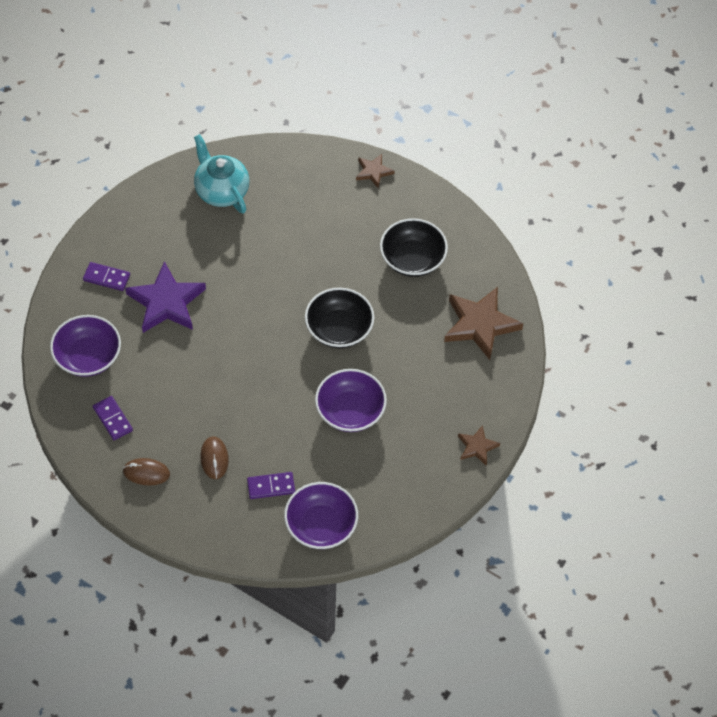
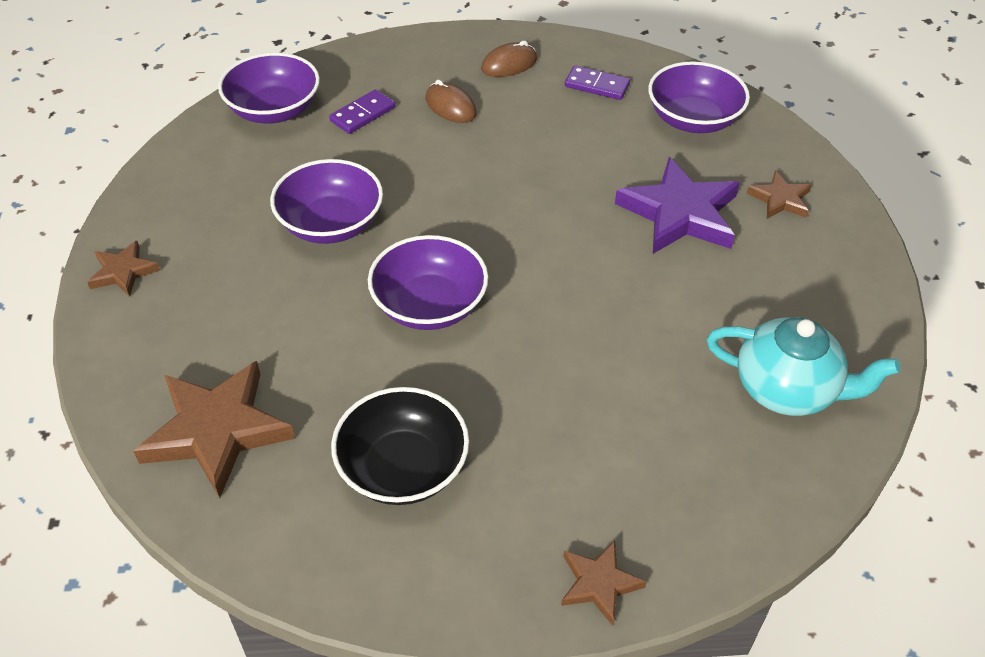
camera: 145 degrees right, 10 degrees down
(106, 277) = (780, 199): purple domino -> brown star
(339, 329) = (429, 305): black bowl -> purple bowl

